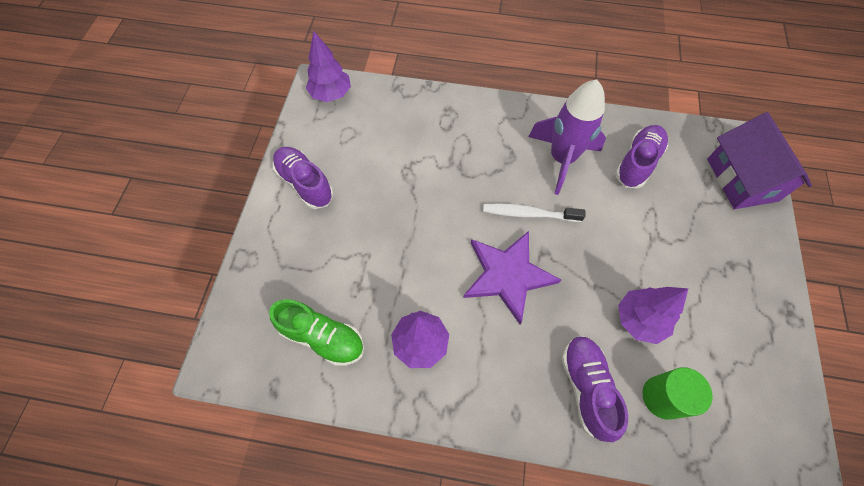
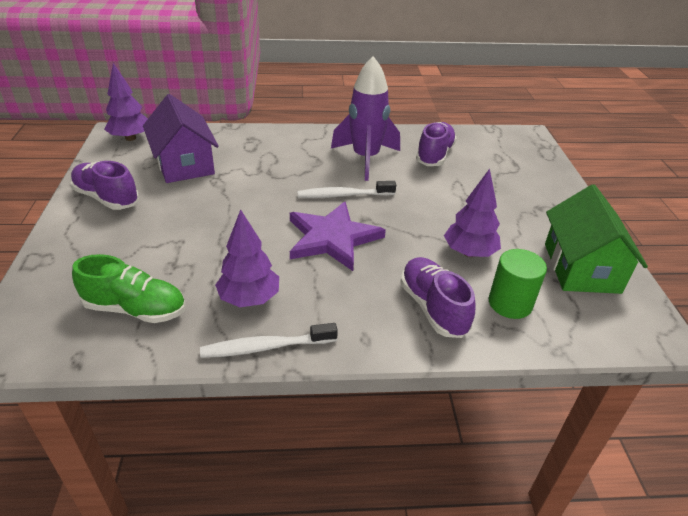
camera: 15 degrees left, 25 degrees down
(427, 406) = (265, 347): none -> white toothbrush
(742, 179) = (527, 156): purple house -> purple house (184, 164)
(750, 362) = (581, 268): none -> green house

